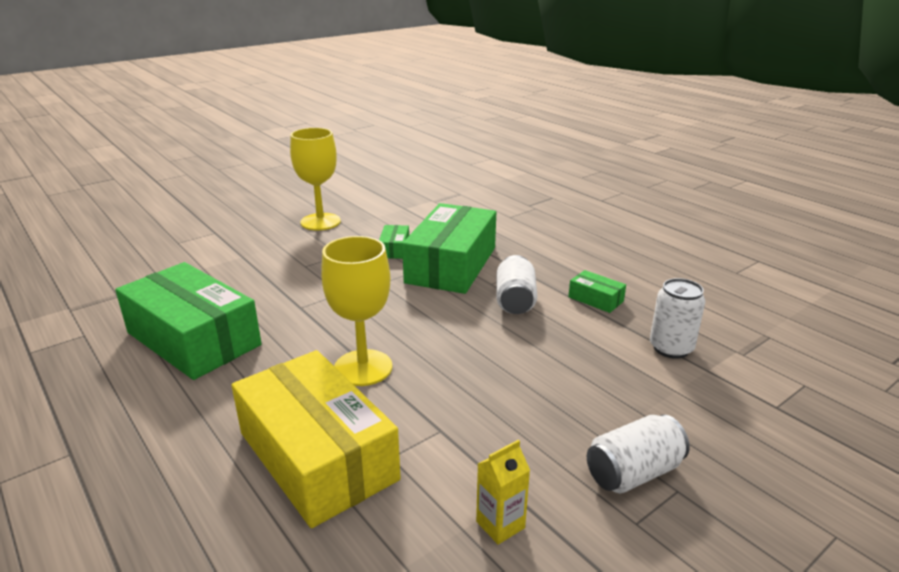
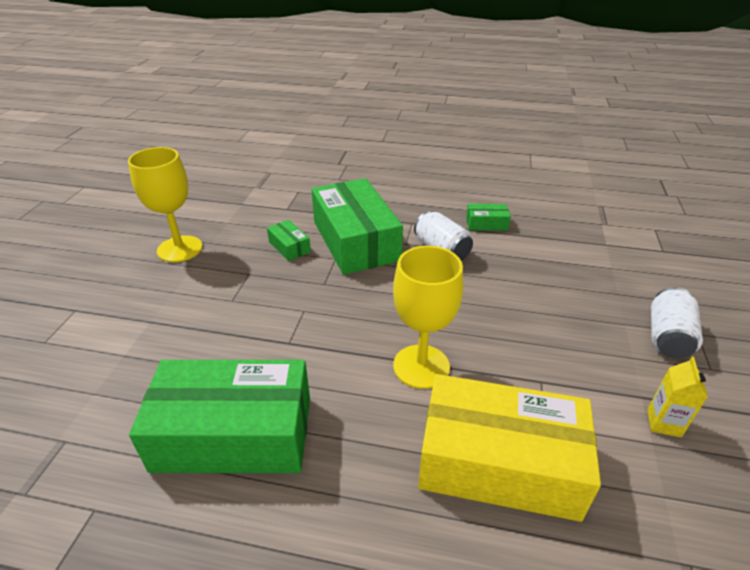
camera: 40 degrees left, 10 degrees up
(671, 348) = (571, 239): white can -> none

